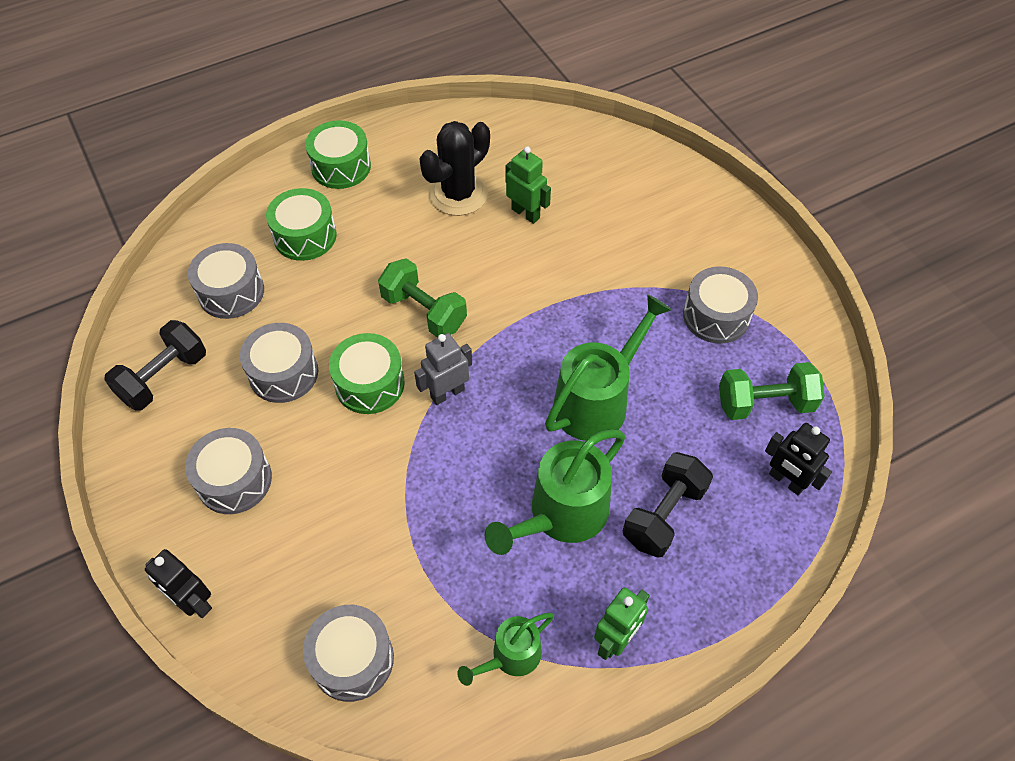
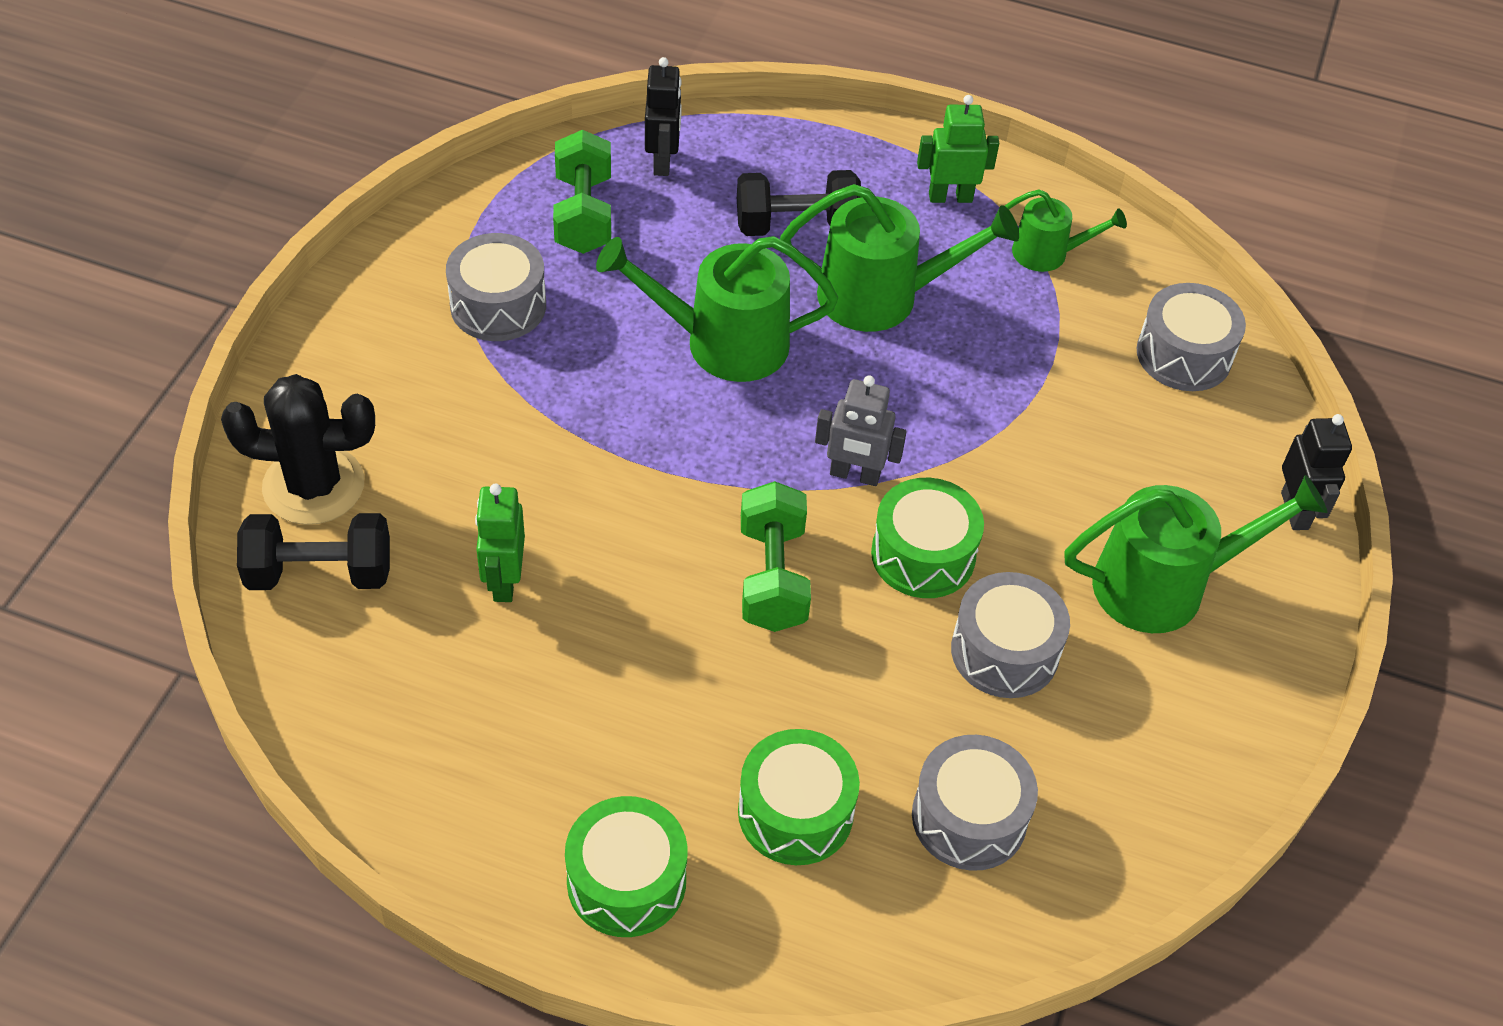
camera: 135 degrees left, 5 degrees down
(163, 377) = (1150, 774): black dumbbell -> black dumbbell (320, 573)
(234, 480) = (1163, 585): grey drum -> green watering can
(458, 194) = (540, 684): black cactus -> black cactus (313, 485)
(764, 403) = (583, 214): green dumbbell -> green dumbbell turned 45 degrees clockwise

